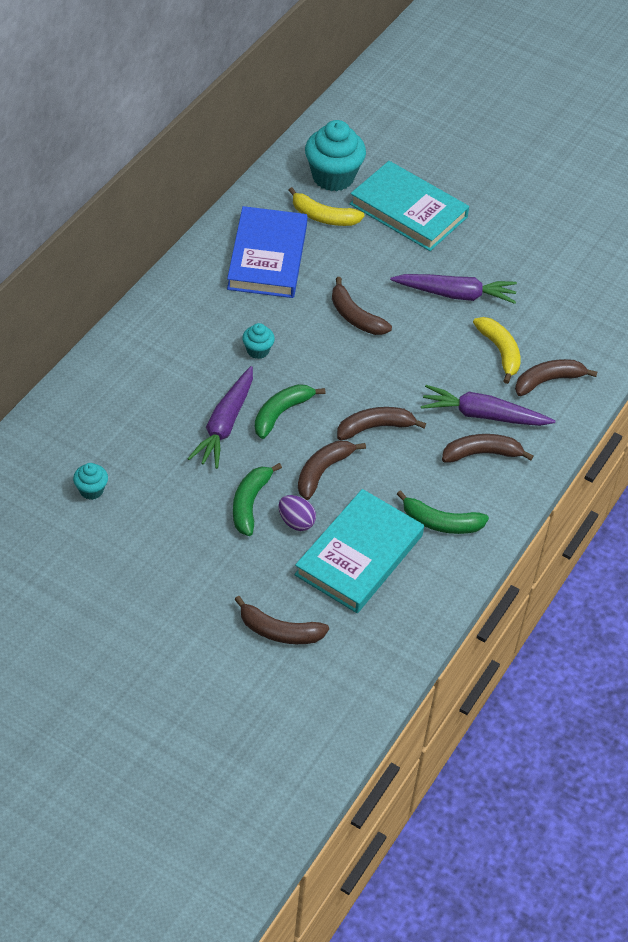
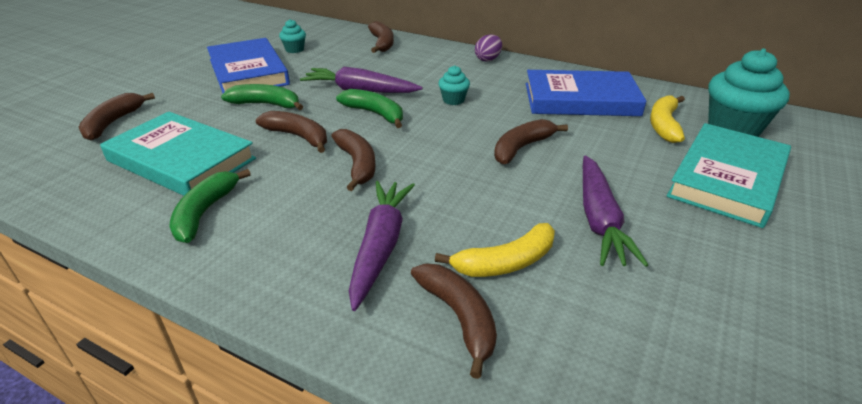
camera: 90 degrees right, 15 degrees down
(158, 530) = (248, 72): none -> blue book
(296, 522) = (237, 126): purple egg -> purple egg (488, 59)
(481, 453) = (311, 245): brown banana -> brown banana (382, 43)

